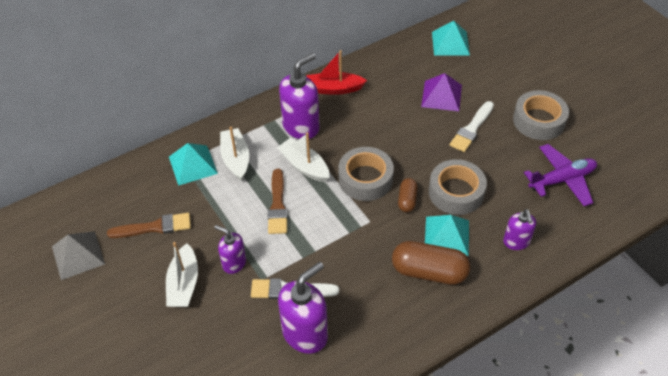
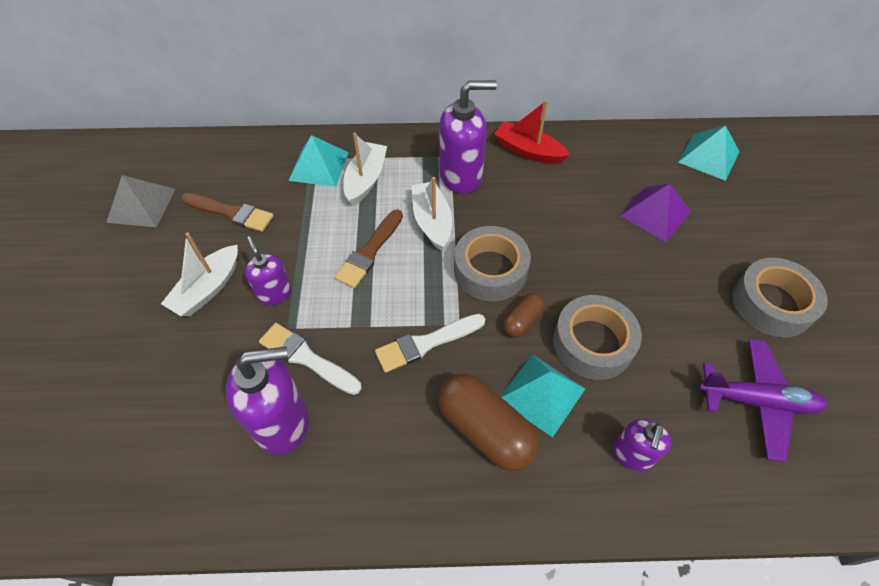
camera: 30 degrees right, 5 degrees up
(472, 129) = (668, 271): white brush -> white brush (426, 343)

